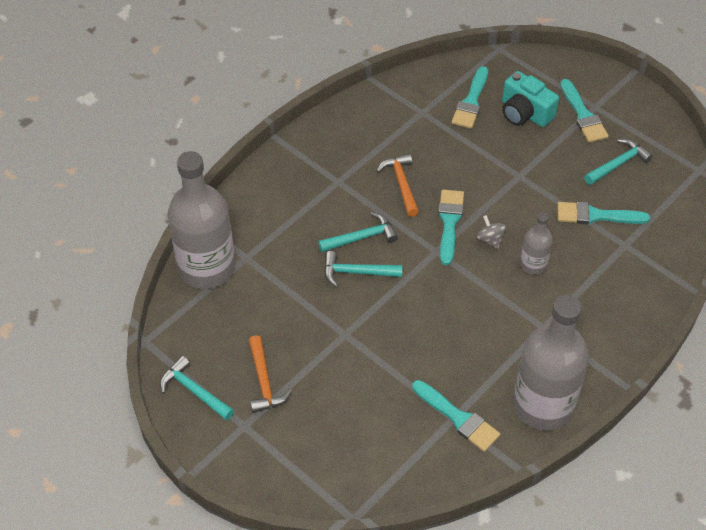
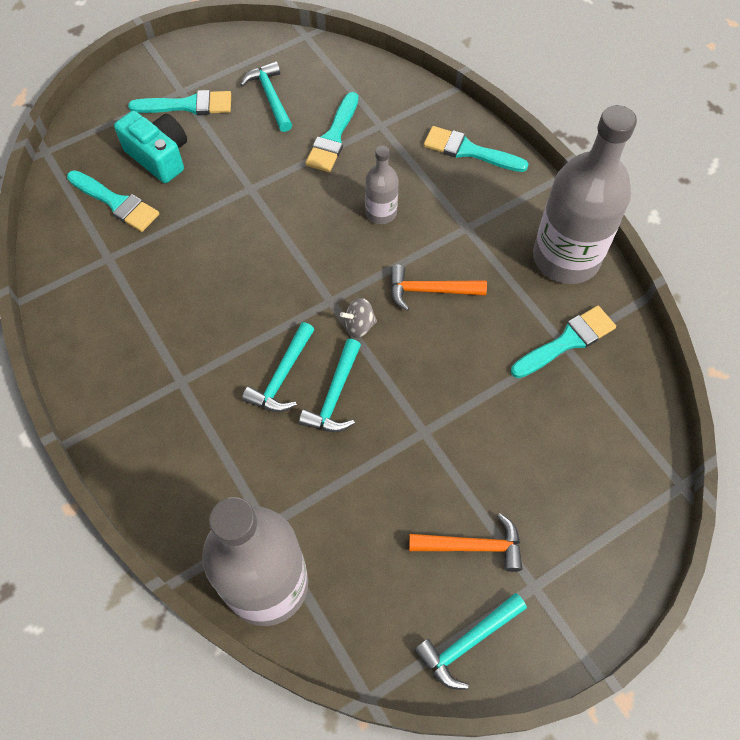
camera: 75 degrees left, 10 degrees up
(361, 237) = (282, 376): turquoise hammer -> turquoise hammer turned 150 degrees counterclockwise
(401, 184) = (214, 310): orange hammer -> orange hammer (430, 290)
(449, 222) = (293, 276): turquoise brush -> turquoise brush (469, 151)
(490, 240) = (332, 243): grey spinning top -> grey spinning top (359, 325)
(524, 113) = (159, 156): turquoise camera -> turquoise camera turned 105 degrees counterclockwise

